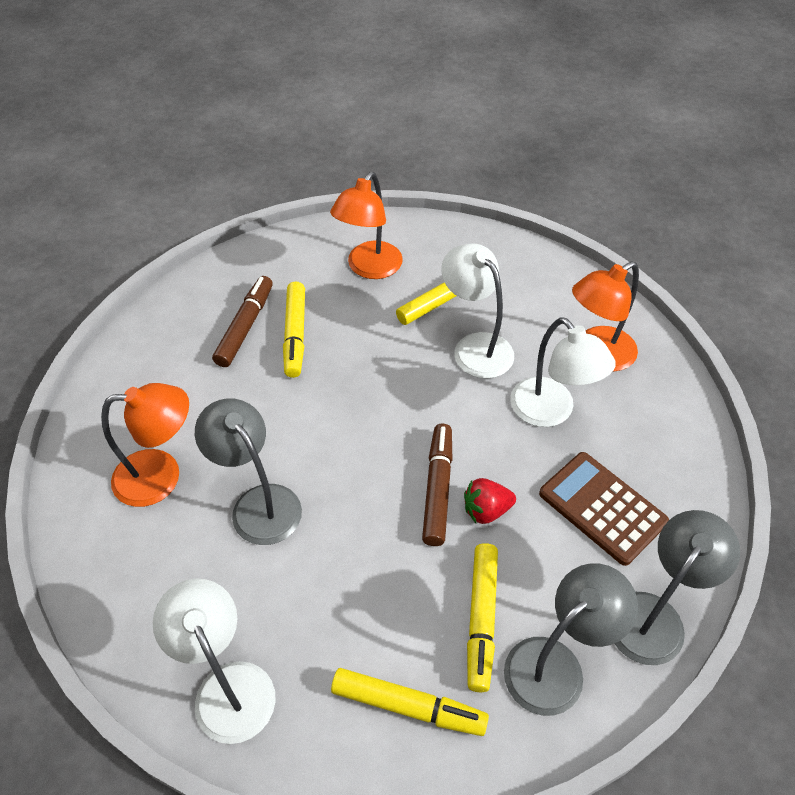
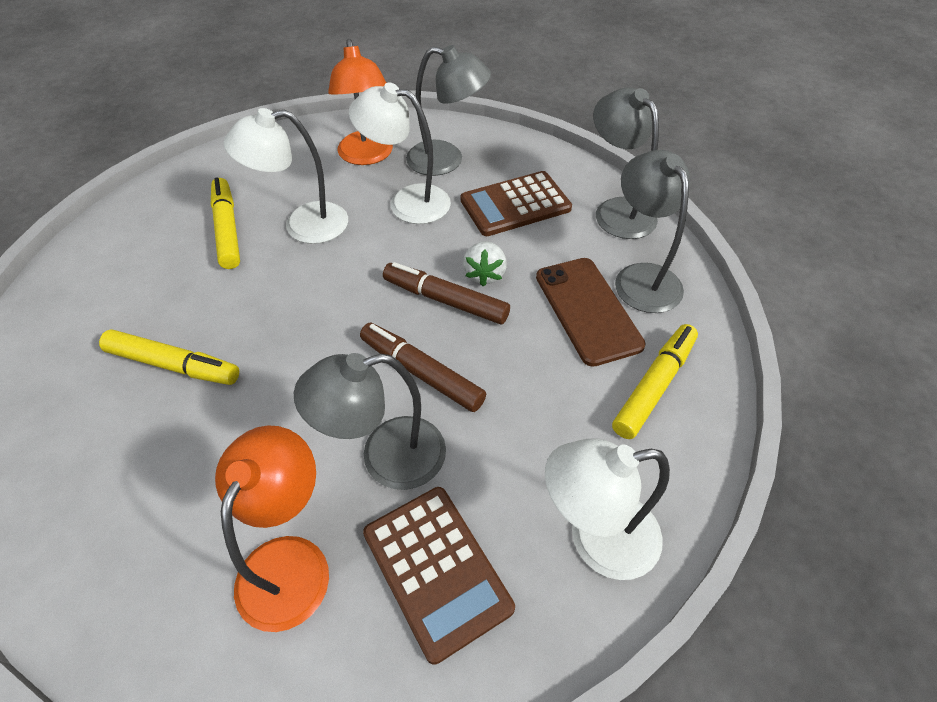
camera: 70 degrees left, 0 degrees up
(175, 571) = (436, 570): none -> brown calculator
(245, 327) = (120, 413): brown marker -> brown marker (421, 373)
(369, 268) = (134, 273): orange lamp -> none
(481, 618) = (587, 310): yellow marker -> brown phone
(486, 510) = (484, 274): red strawberry -> white strawberry
(550, 412) = (407, 202): white lamp -> white lamp turned 150 degrees counterclockwise
(633, 423) = (446, 160): none -> grey lamp

